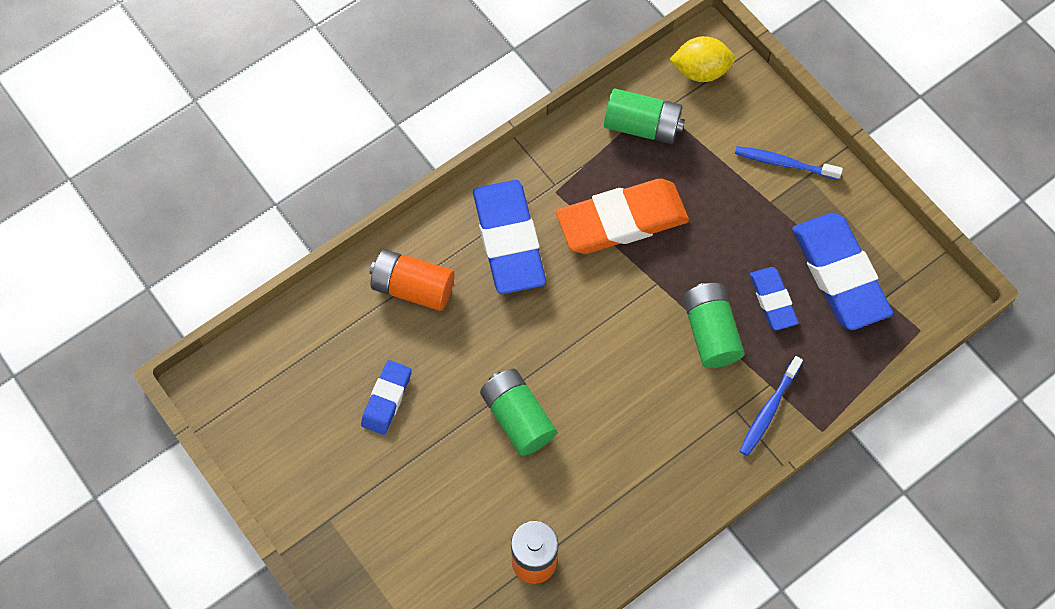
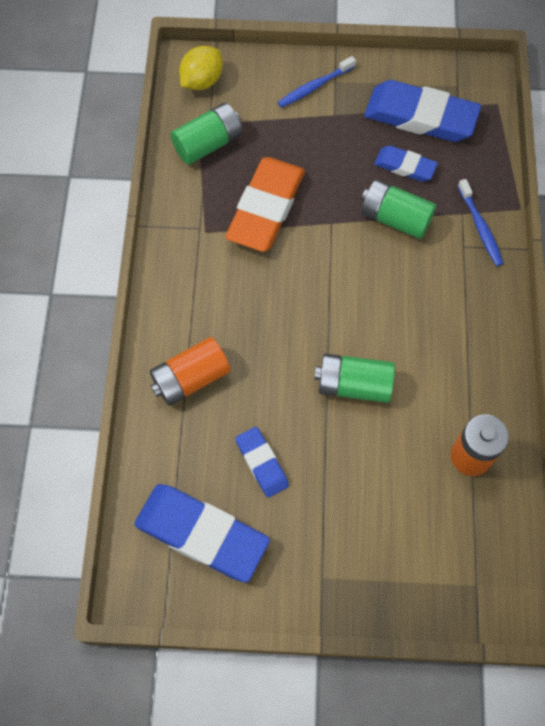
camera: 50 degrees left, 0 degrees up
(509, 240) = (214, 288): blue eraser -> blue eraser (202, 534)

